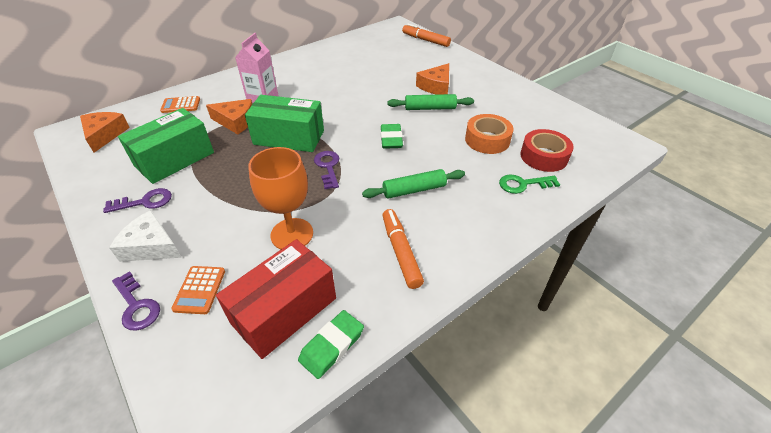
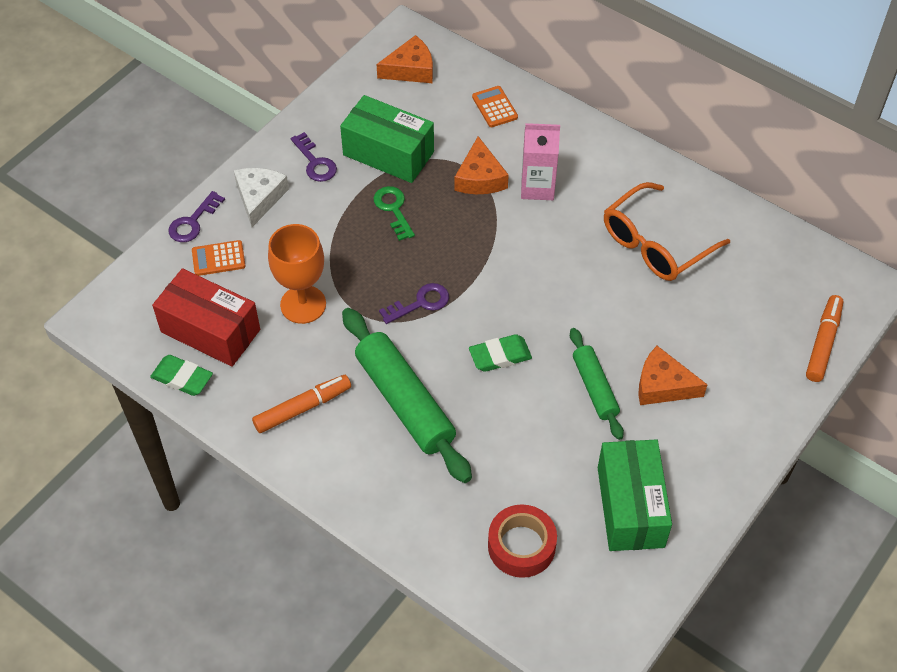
camera: 75 degrees right, 10 degrees up
(289, 137) = (465, 244): green box -> green box (630, 507)
(336, 71) = (655, 244): none -> orange glasses
(414, 190) = (405, 401): green rolling pin -> green rolling pin, size x1.73
(487, 140) = (538, 471): orange tape -> none
(523, 184) = (451, 522): green key -> green key (393, 209)

